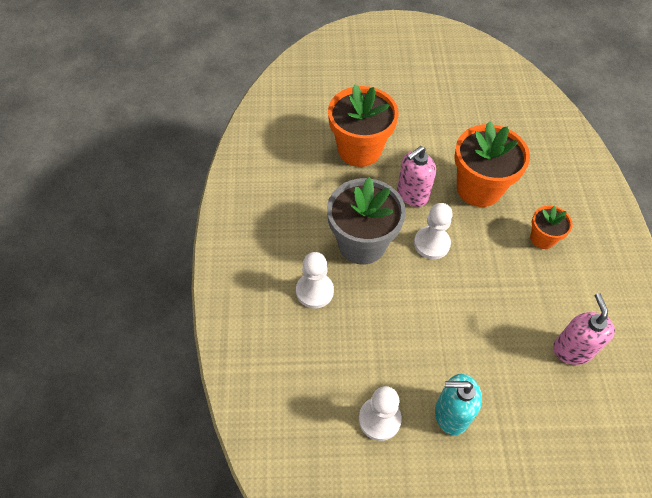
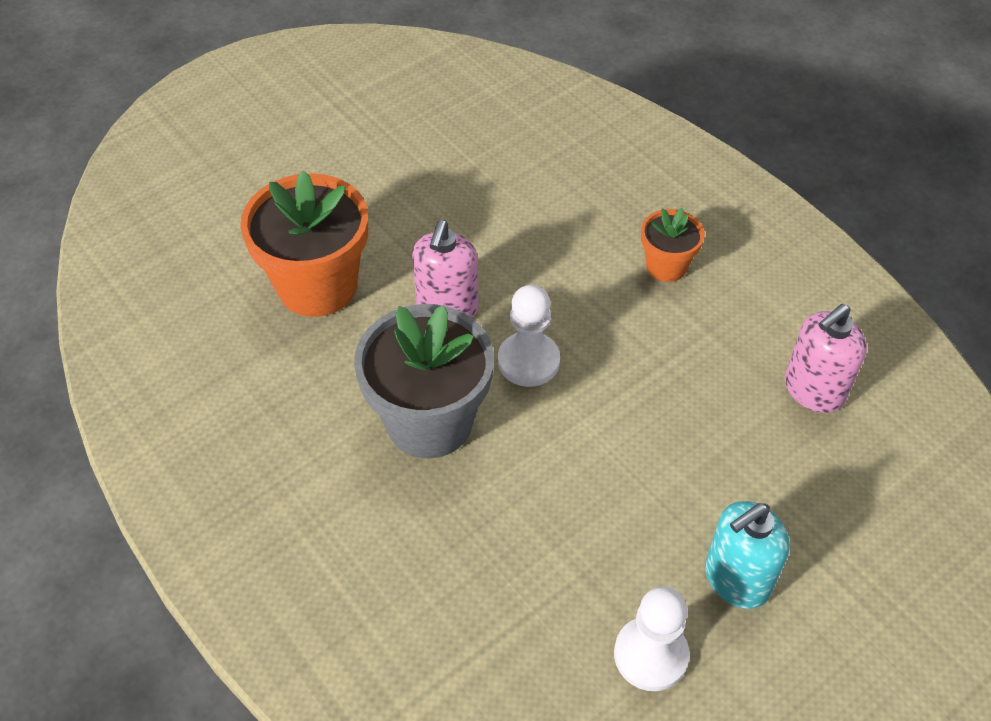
camera: 35 degrees left, 5 degrees down
(314, 291) = (414, 536): white pawn -> none
(479, 188) = (532, 246): orange flower pot -> none
(572, 350) = (813, 390): pink soap dispenser -> pink soap dispenser turned 90 degrees counterclockwise

